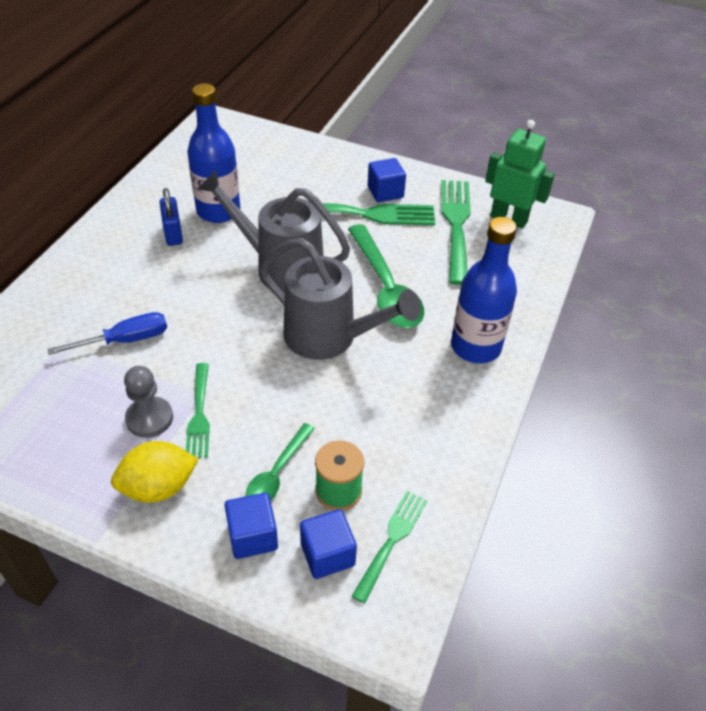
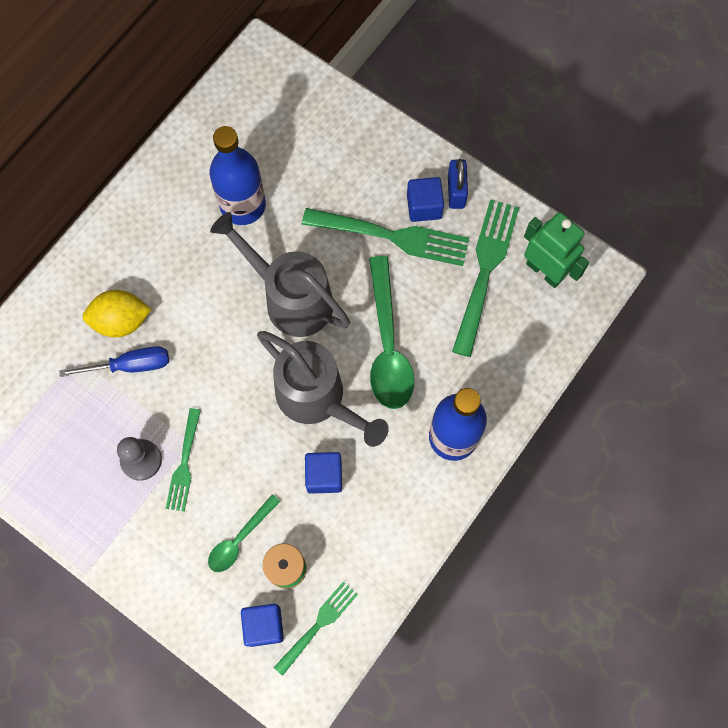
camera: 15 degrees right, 25 degrees up
(159, 487) = (140, 533): yellow lemon -> yellow lemon (121, 321)
(173, 233) = (192, 231): blue padlock -> blue padlock (456, 191)
(253, 536) = (208, 596): blue cube -> blue cube (324, 476)

